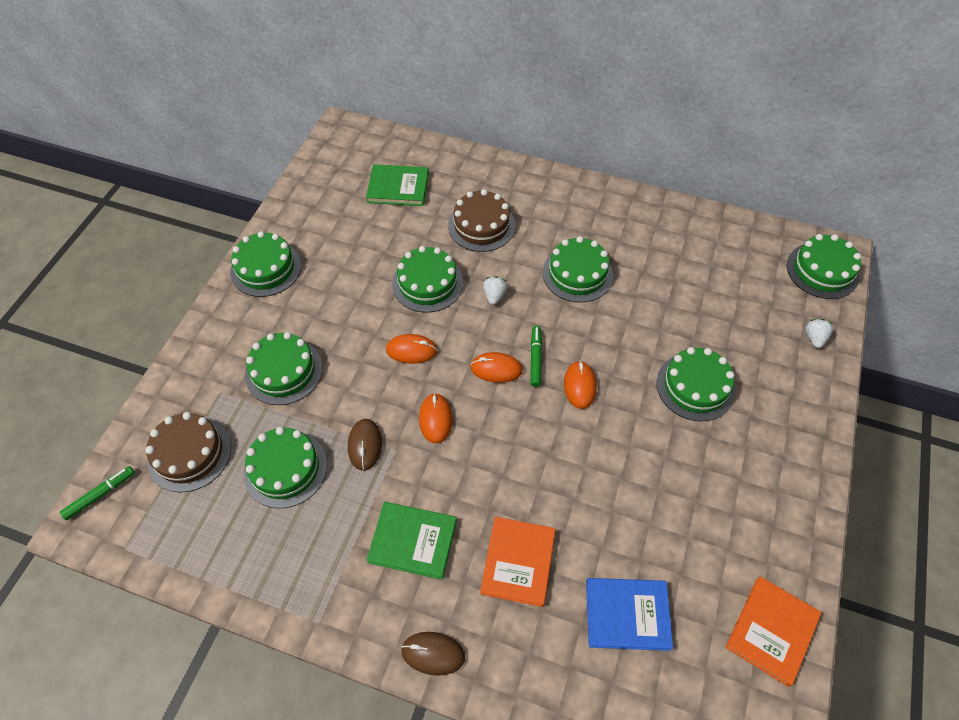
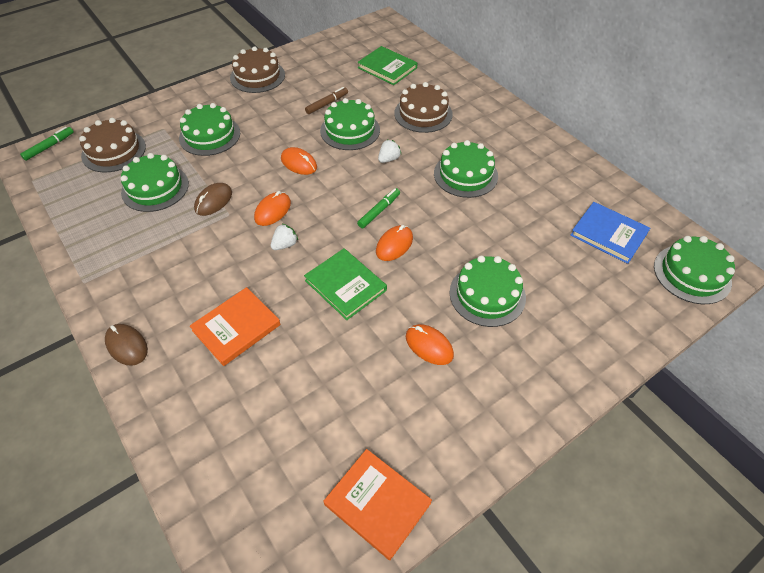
camera: 35 degrees right, 5 degrees down
(100, 494) = (49, 147): green marker -> green marker turned 45 degrees counterclockwise
(266, 268) = (257, 76): green cake -> brown cake
(375, 264) = (327, 104): none -> brown marker
(413, 541) = (184, 272): green book -> green book (345, 285)
(496, 369) = (344, 203): orange mouse -> orange mouse (429, 346)
(627, 614) = (276, 412): blue book -> blue book (608, 234)
(772, 631) = (377, 504): orange book -> orange book turned 60 degrees clockwise
(814, 338) = (633, 318): white strawberry -> white strawberry (285, 245)

